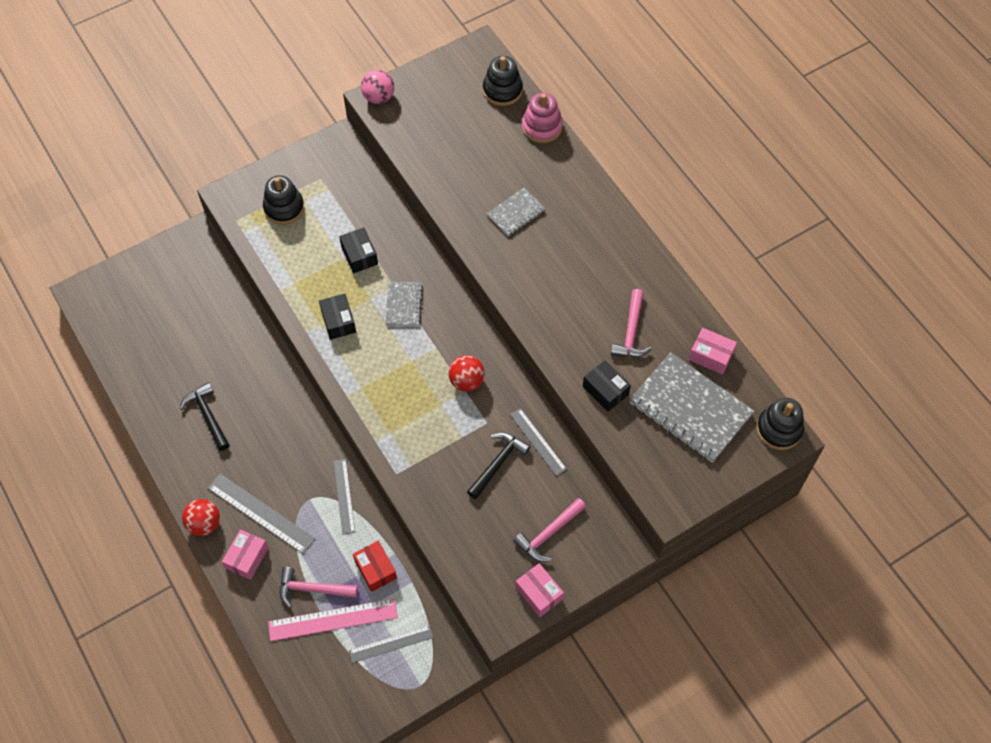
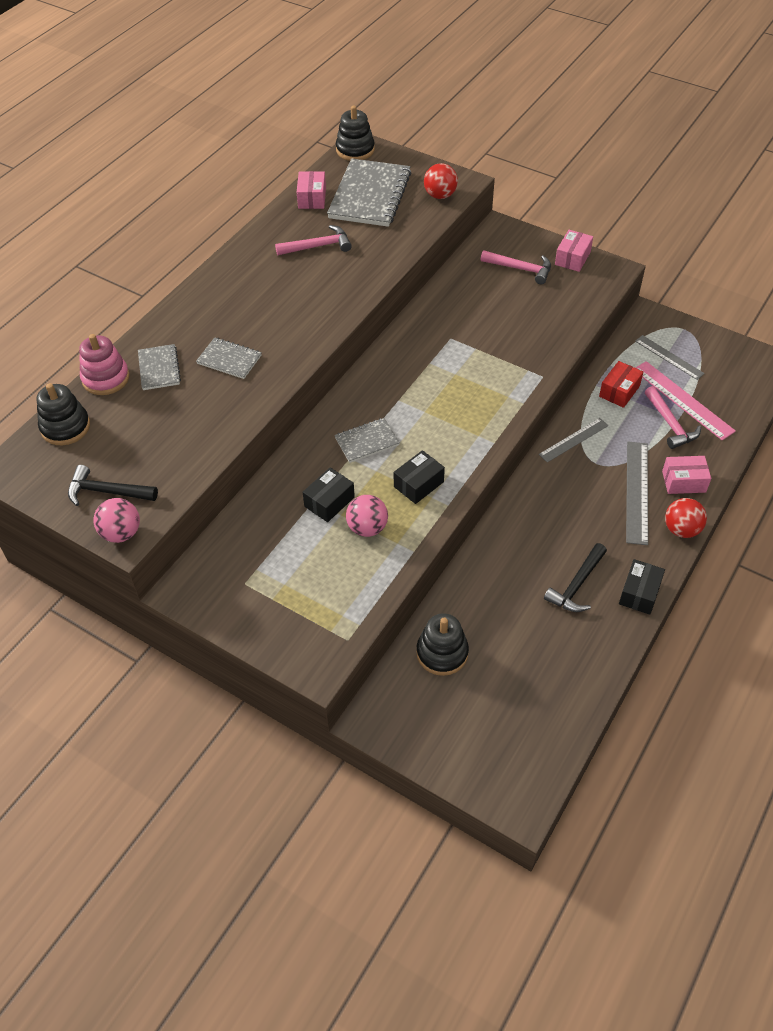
camera: 115 degrees left, 10 degrees down
(284, 208) = (304, 599): black stacking toy -> black stacking toy (442, 653)
(319, 270) = (367, 528): none -> pink ball
(467, 381) = (419, 365): red ball -> red ball (440, 195)
(498, 463) = (483, 318): black hammer -> black hammer (107, 492)
(533, 164) = (159, 368): none -> grey notebook
(537, 441) = (445, 301): grey ruler -> none
(605, 390) = (386, 243): black box -> black box (639, 593)

